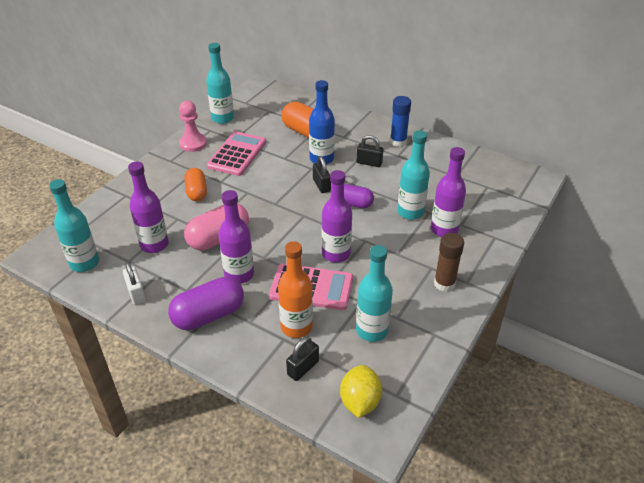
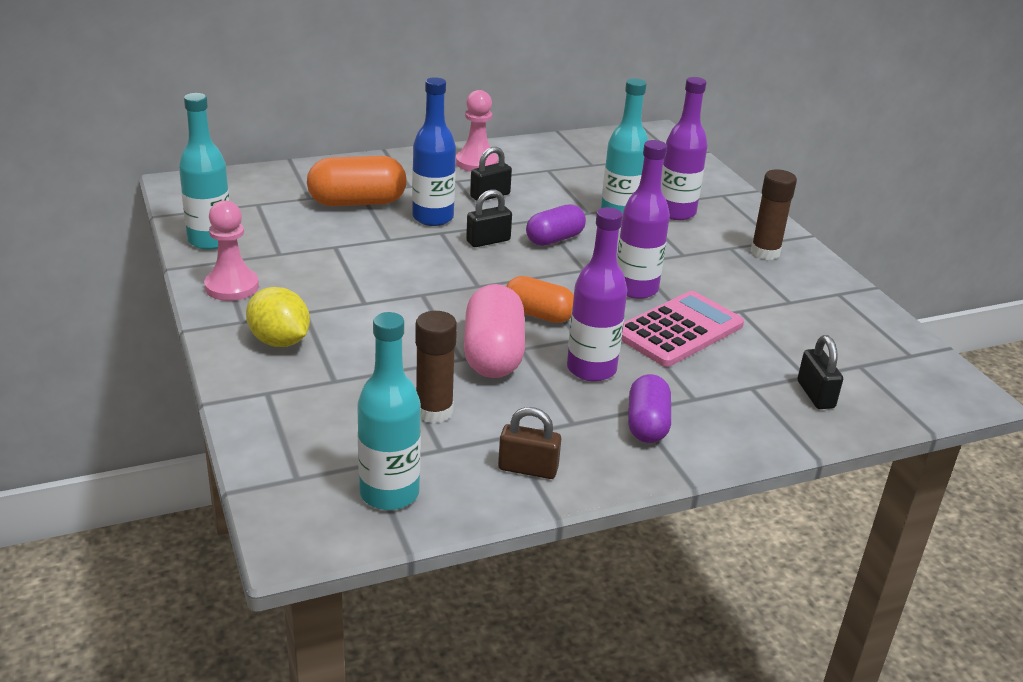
camera: 55 degrees left, 10 degrees down
(136, 293) = (528, 469): white padlock -> brown padlock
(154, 245) = (434, 411): purple bottle -> brown glue stick
(197, 192) = (360, 330): orange capsule -> orange capsule (538, 314)
(209, 315) = (647, 424): purple capsule -> purple capsule, size x0.66
(237, 154) = (320, 266): pink calculator -> none
(296, 327) = (739, 369): orange bottle -> none
(321, 185) = (488, 241): black padlock -> black padlock turned 45 degrees counterclockwise
(360, 402) = (902, 381): yellow lemon -> yellow lemon (279, 341)
(372, 330) = (796, 325): turquoise bottle -> none
(398, 142) = (476, 163): blue glue stick -> pink pawn

